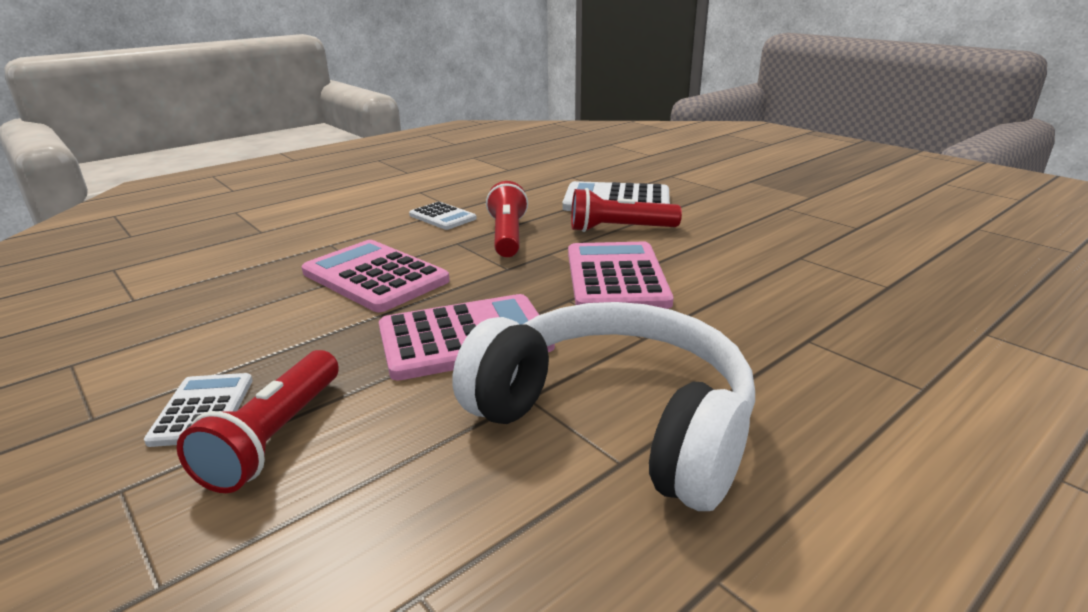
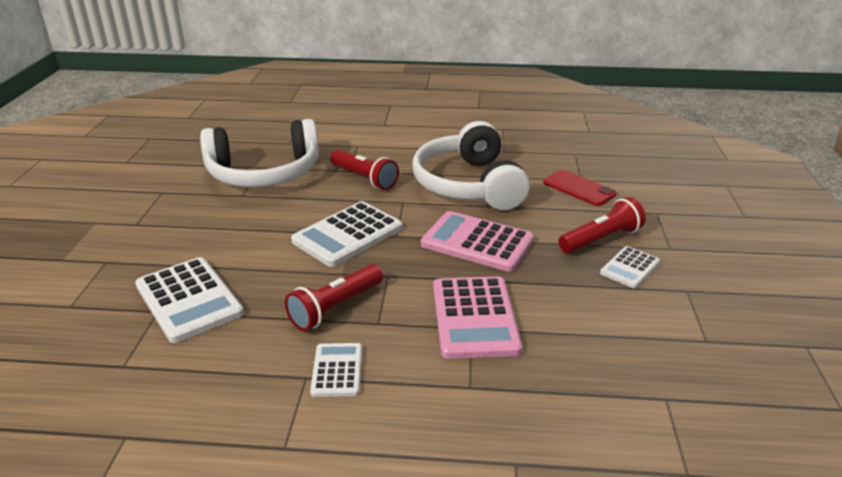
camera: 135 degrees left, 5 degrees up
(401, 554) = (579, 188): none -> red phone
(616, 277) = (347, 234): pink calculator -> white calculator
(619, 229) = (262, 268): red flashlight -> red flashlight (364, 178)
(860, 283) = (264, 173): none -> white headphones

